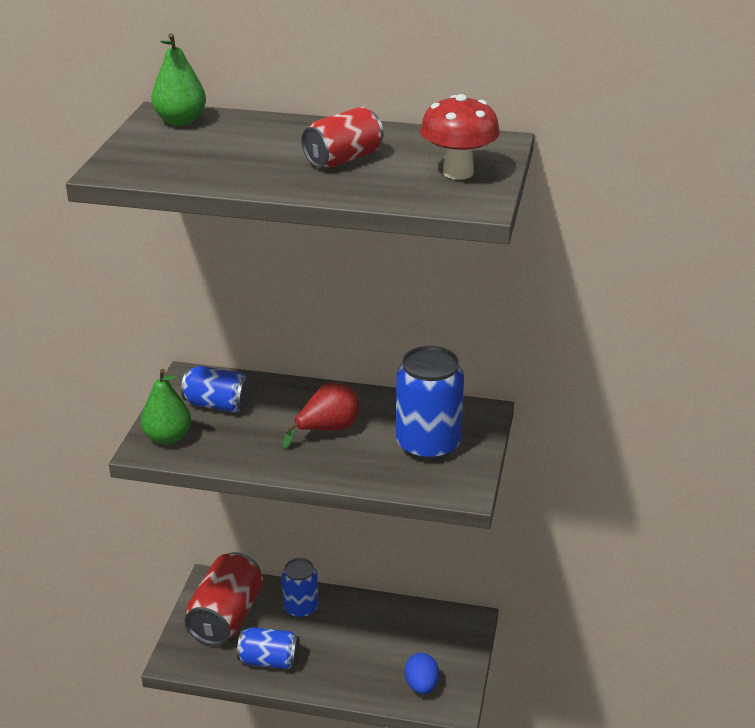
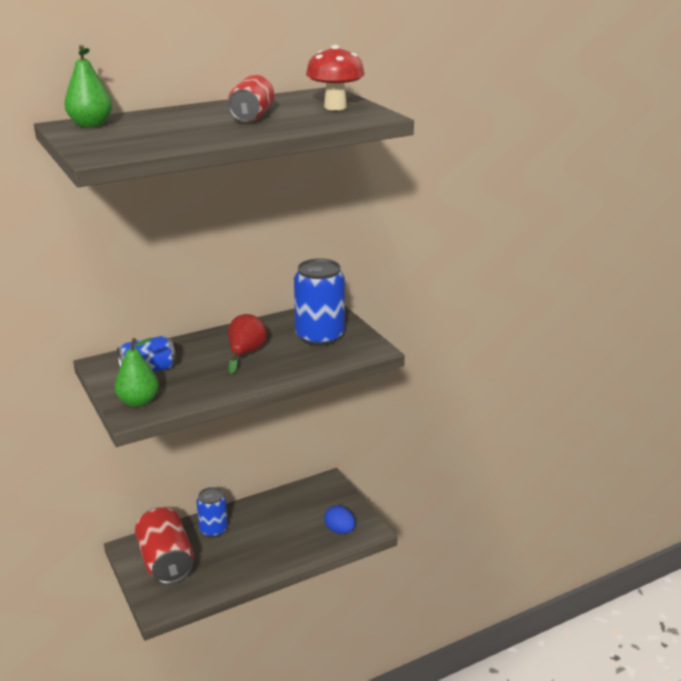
camera: 40 degrees left, 5 degrees down
(269, 660) = (227, 570): blue can -> none

